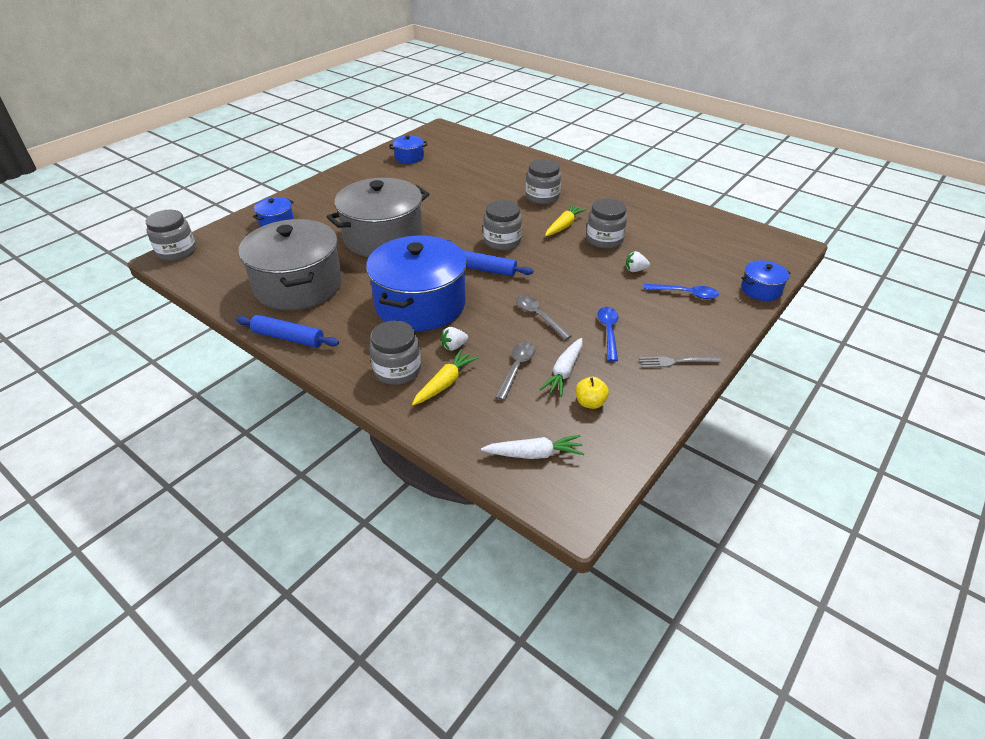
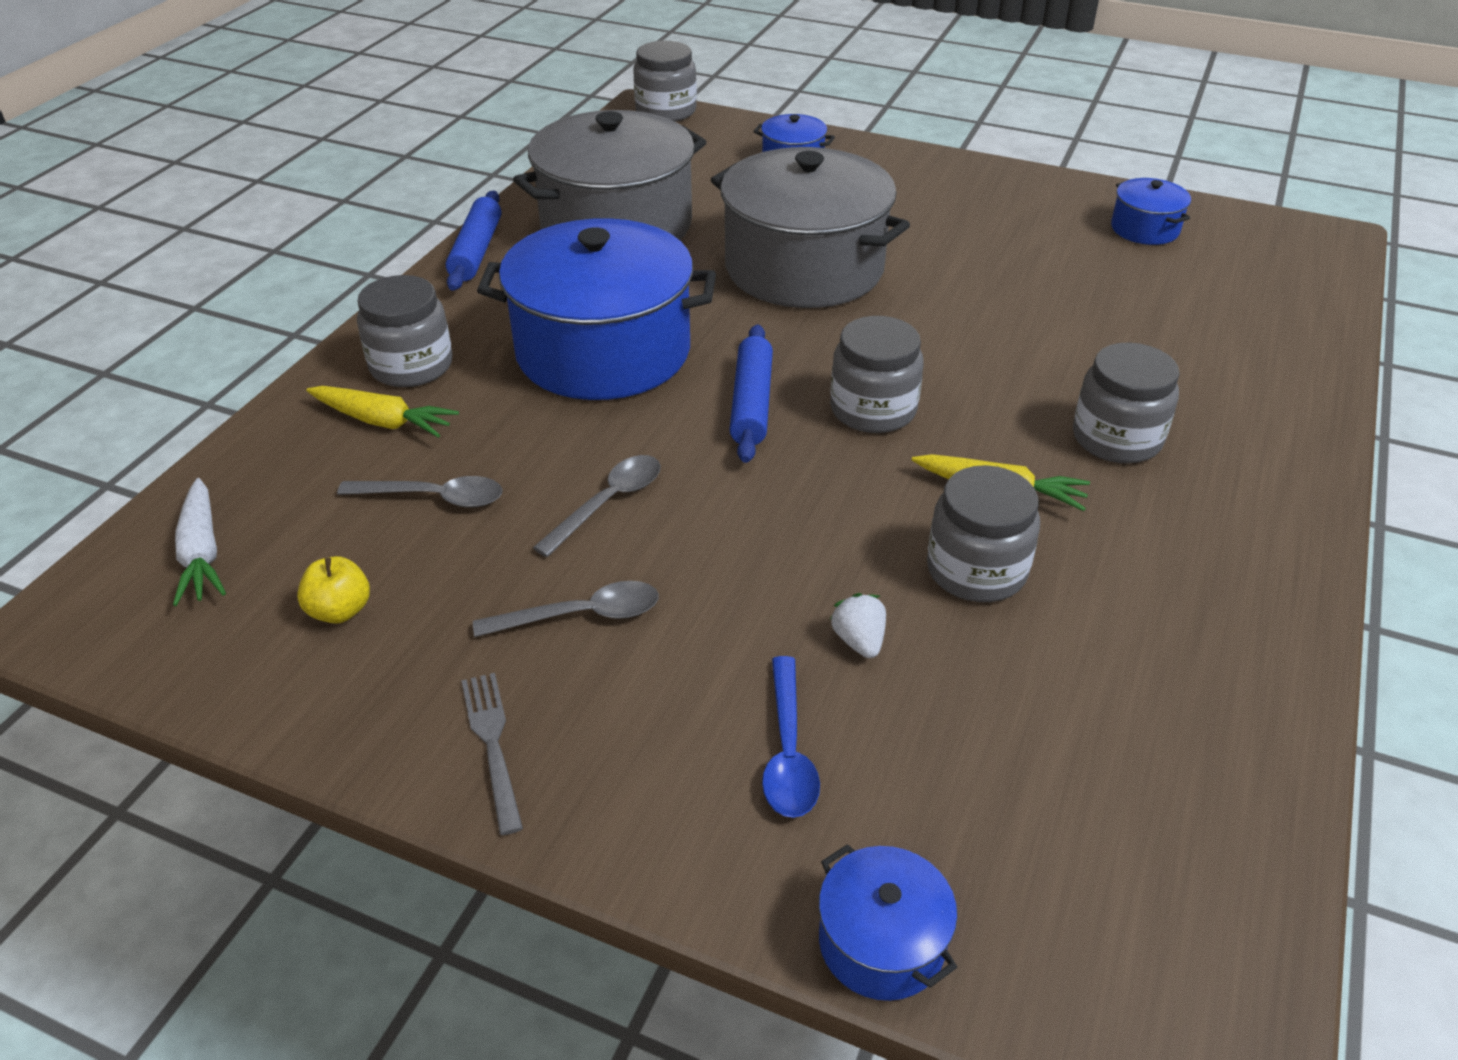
camera: 75 degrees right, 0 degrees up
(454, 346) = (486, 412): white strawberry -> none
(564, 372) = (431, 562): white carrot -> none
(608, 332) = (581, 615): blue spoon -> grey spoon

